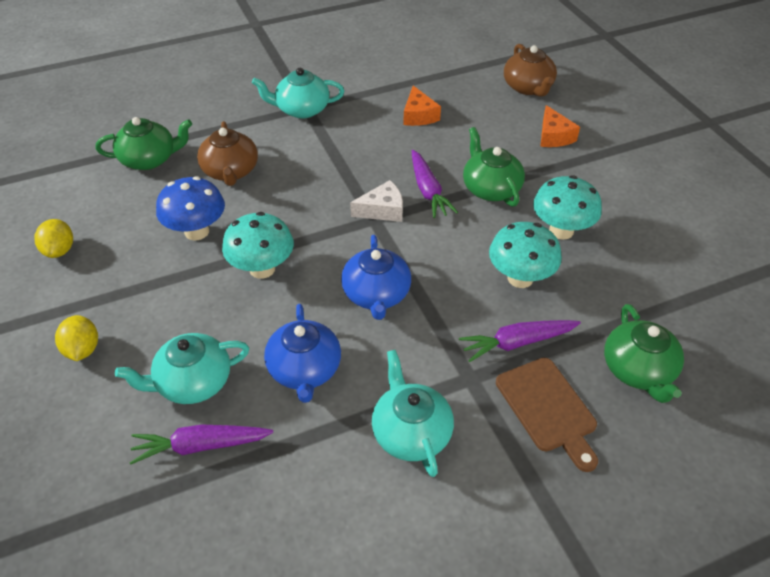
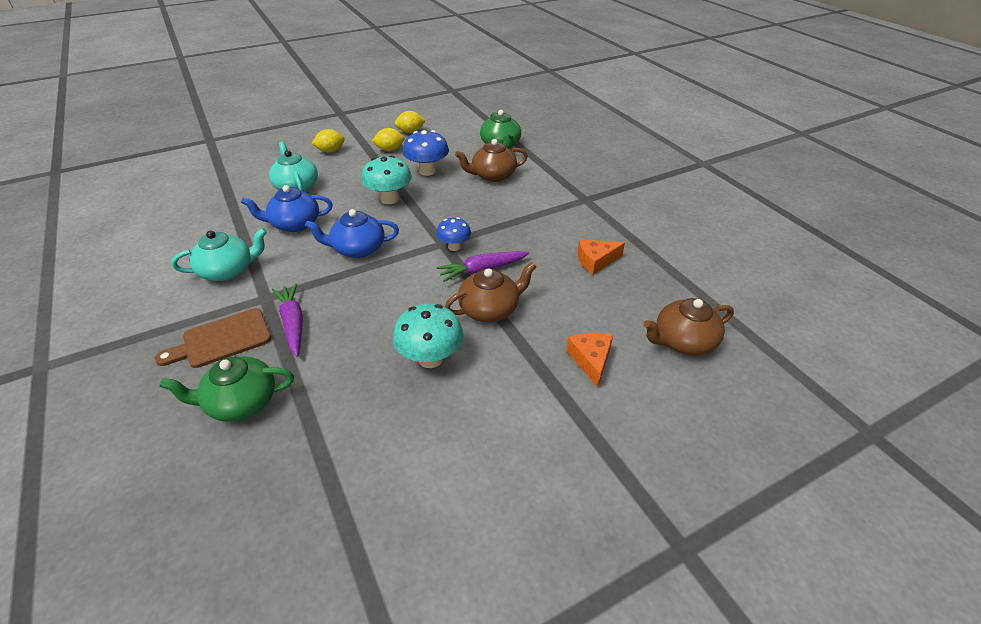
camera: 85 degrees right, 5 degrees down
(112, 273) = (390, 150): none -> yellow lemon
(201, 446) = (250, 195): purple carrot -> none
(301, 109) = (581, 197): turquoise teapot -> none
(382, 210) = (454, 247): white cheese -> blue mushroom
(490, 189) = (490, 309): green teapot -> brown teapot
(520, 278) = (367, 327): turquoise mushroom -> none
(554, 136) = (590, 360): orange cheese -> orange cheese turned 105 degrees clockwise

